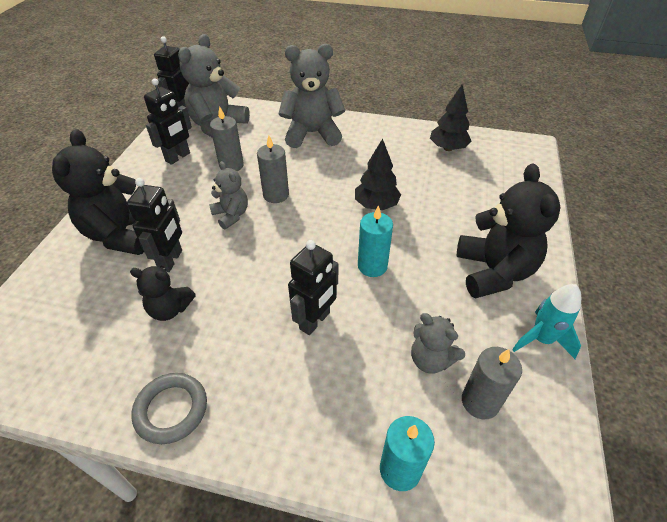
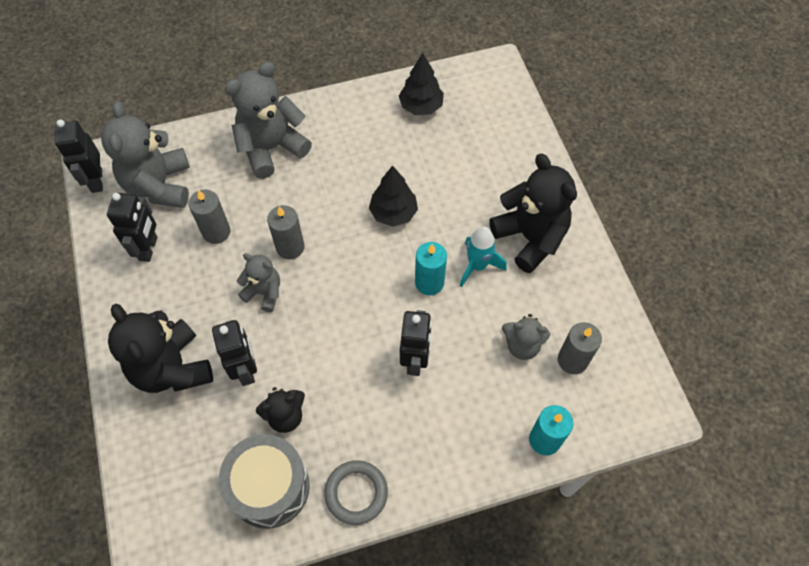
camera: 30 degrees left, 15 degrees up
(106, 360) = (269, 487): none -> grey drum
(541, 339) = (592, 284): turquoise rocket -> turquoise rocket (477, 266)

